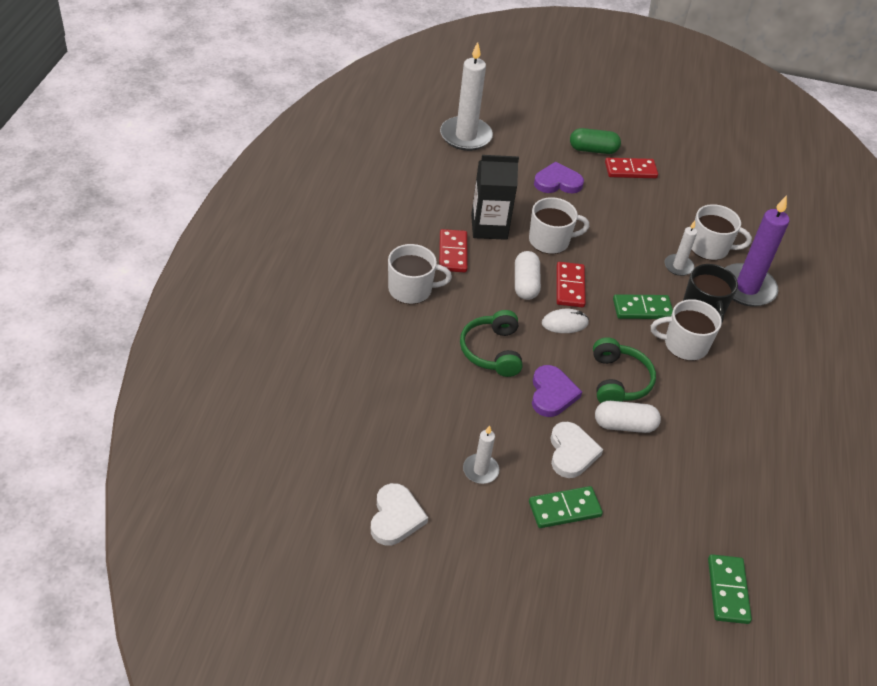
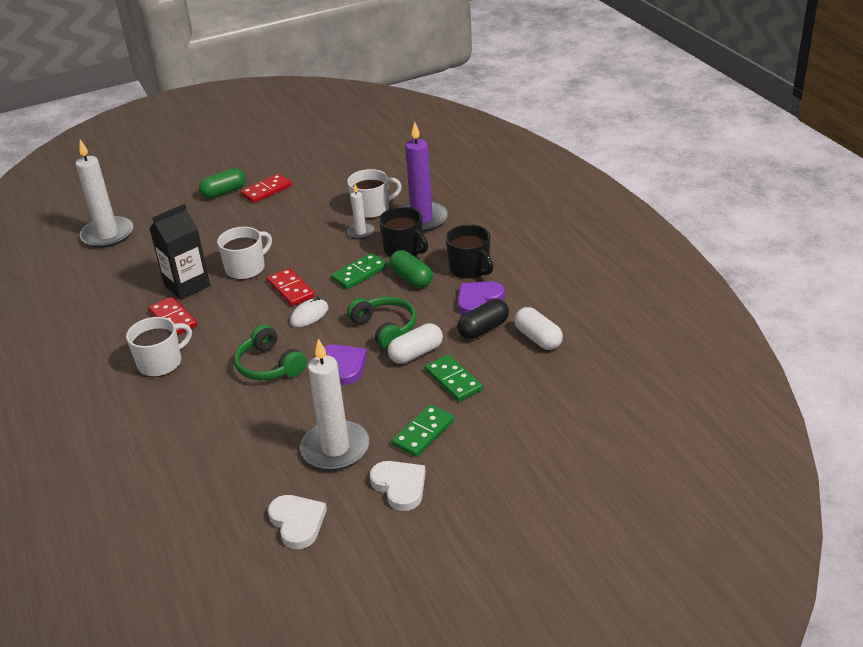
camera: 30 degrees left, 10 degrees down
(480, 470) = (335, 448): white candle -> white candle, size x1.94
(525, 284) = (253, 307): white capsule -> white capsule (538, 338)
(557, 182) = (215, 227): purple heart -> purple heart (478, 300)
(571, 452) = (394, 394): white heart -> white heart (400, 486)
(684, 345) = (411, 278): white mug -> green capsule
(706, 442) = (483, 329): none -> black capsule
(727, 590) = (582, 409): green domino -> green domino (453, 380)
(748, 370) = (470, 268): none -> black mug

